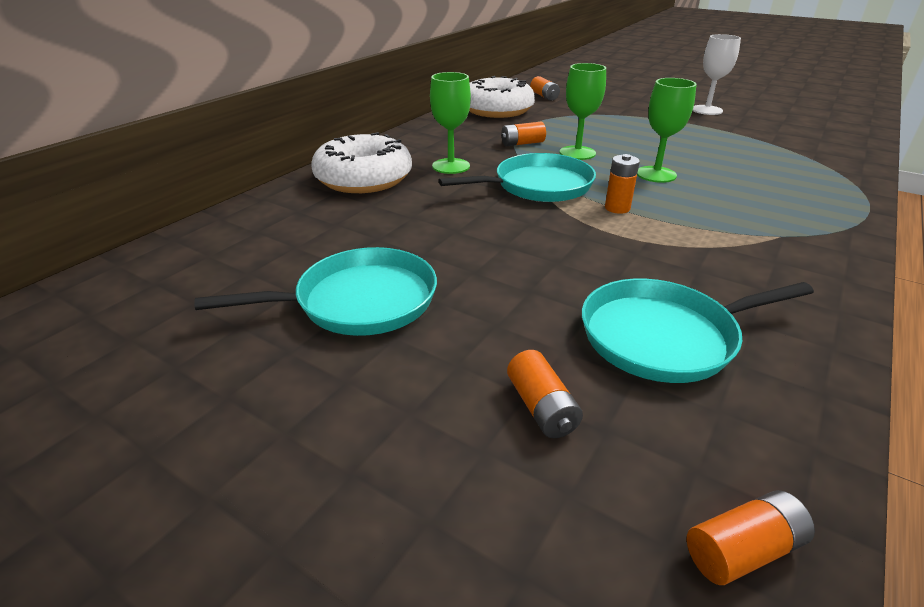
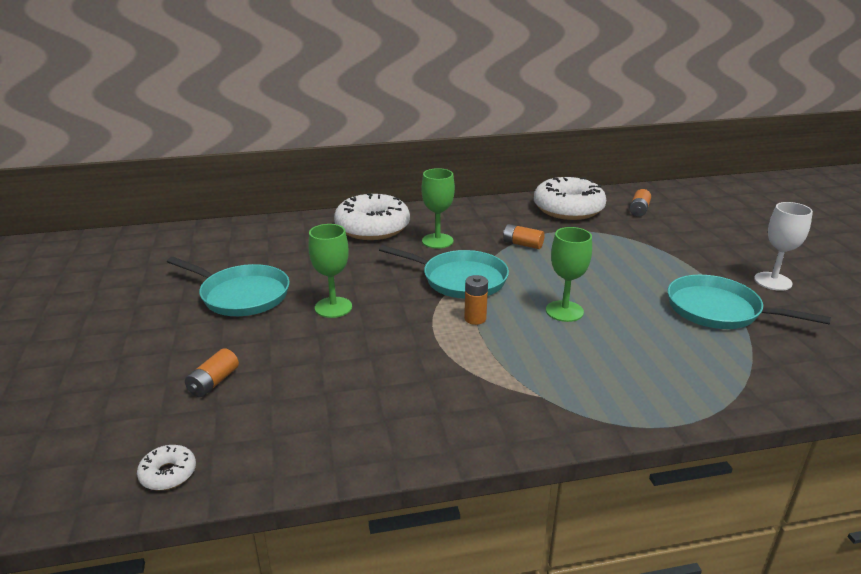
camera: 45 degrees right, 5 degrees down
(577, 153) = (545, 269): green goblet -> green goblet (333, 307)
(664, 337) = (325, 394): turquoise pan -> turquoise pan (718, 310)
(742, 550) = (168, 474): orange battery -> white donut

